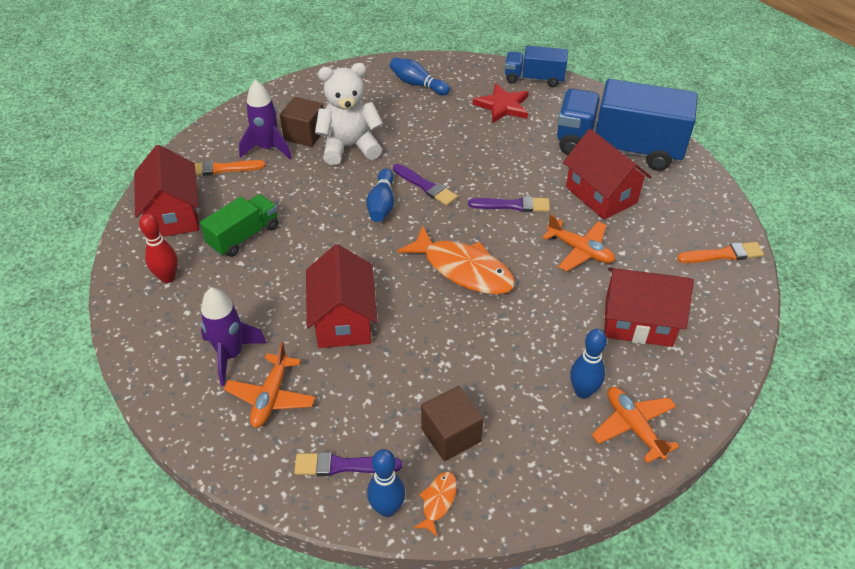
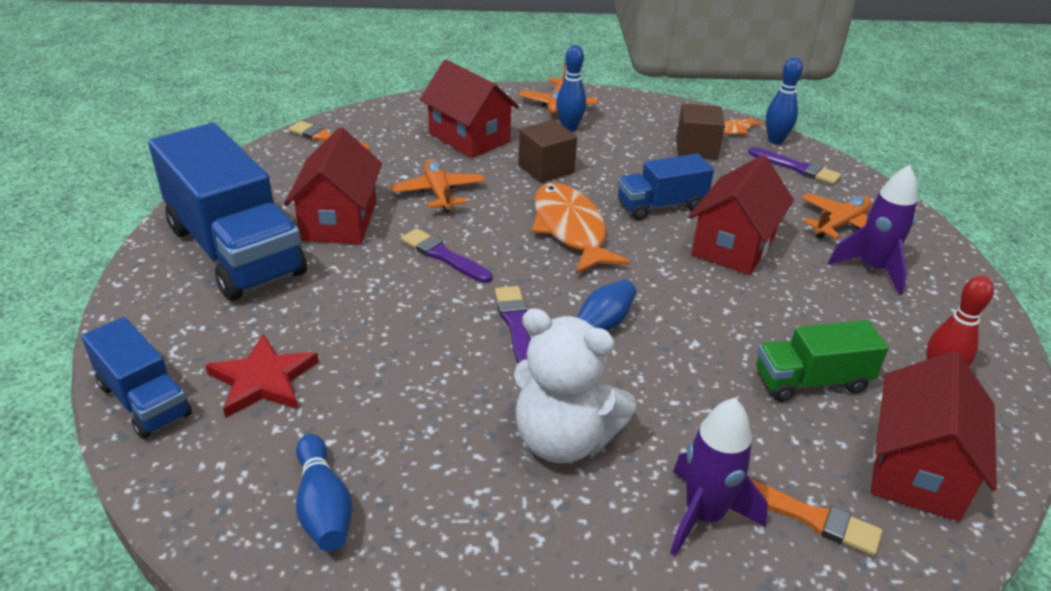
camera: 145 degrees left, 10 degrees down
(305, 134) = (619, 509): brown cube -> brown cube (546, 169)
(423, 332) = (661, 206): none -> blue truck

